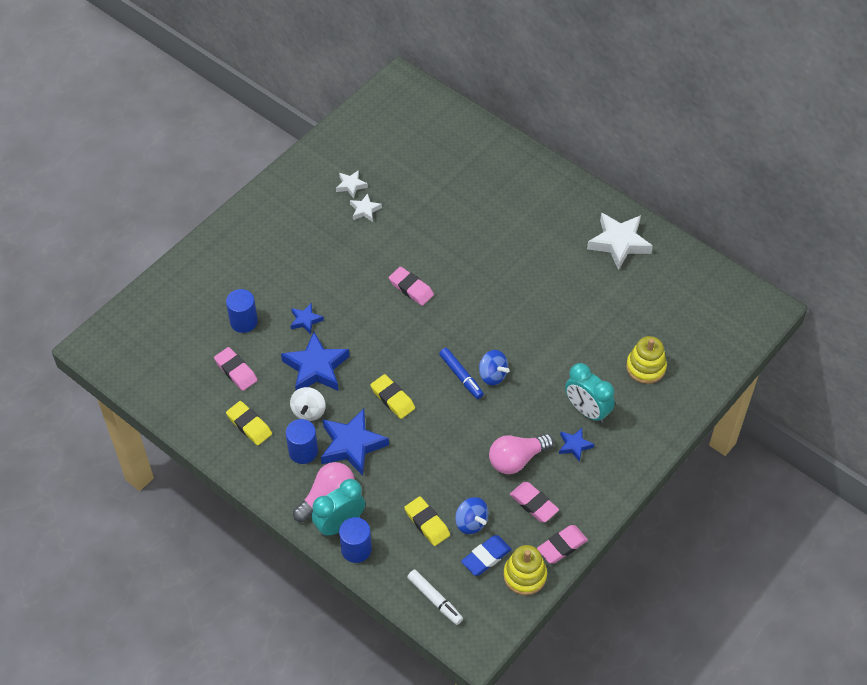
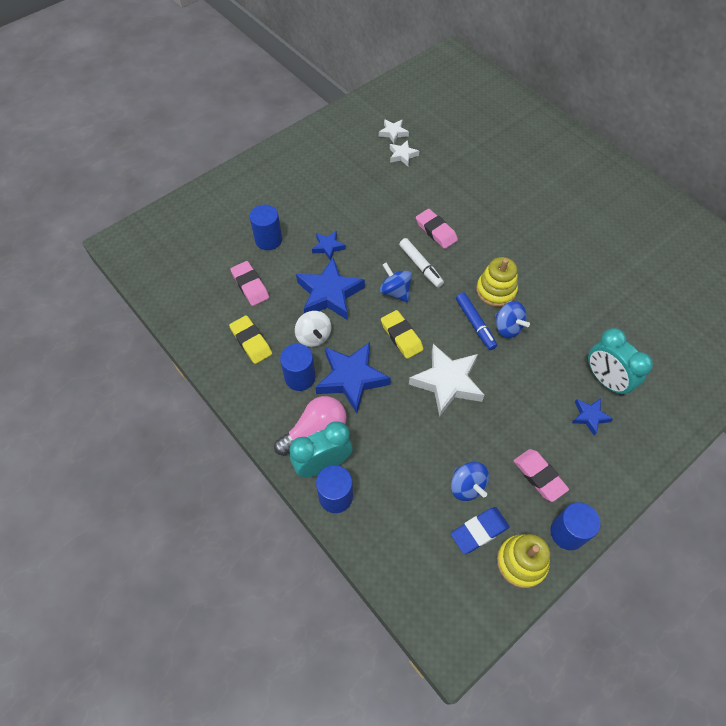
camera: 10 degrees right, 5 degrees up
(308, 411) = (313, 336): white spinning top -> white spinning top turned 45 degrees counterclockwise
(380, 356) = (395, 291): none -> blue spinning top
(427, 523) = (418, 479): yellow eraser -> none
(435, 599) = (414, 574): white marker -> white marker (420, 266)
(516, 459) = (525, 422): pink light bulb -> none
(562, 546) = (567, 532): pink eraser -> blue cylinder
(619, 243) = (647, 216): white star -> white star (447, 382)
(645, 367) = (671, 343): yellow stacking toy -> yellow stacking toy (496, 290)

